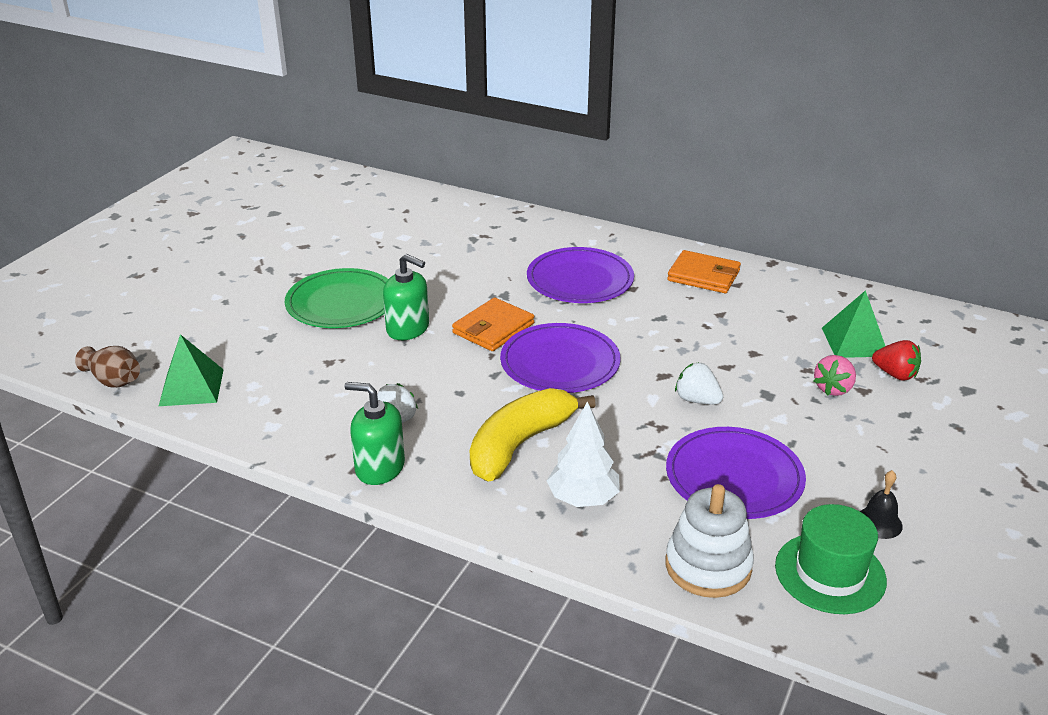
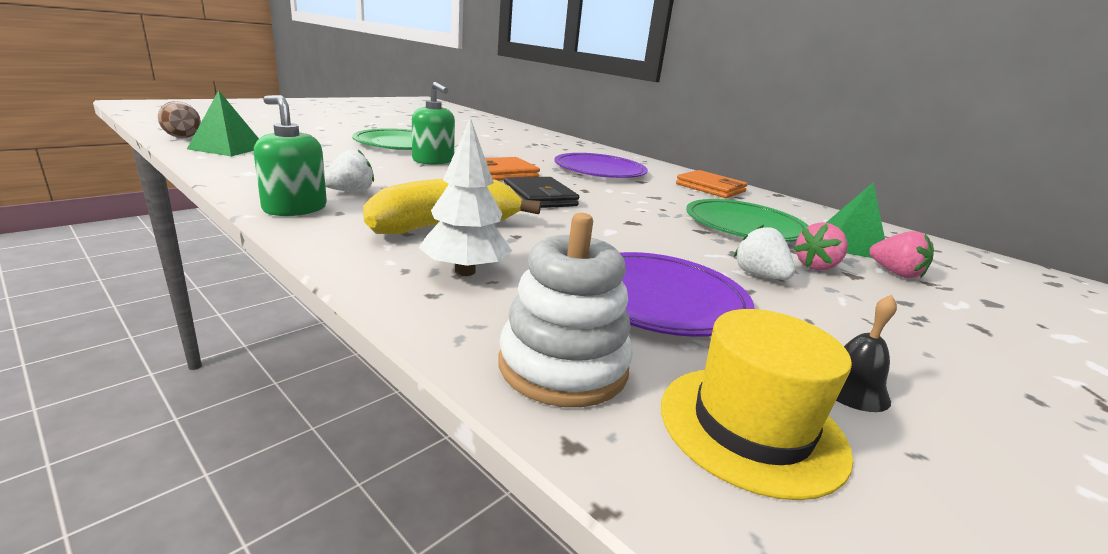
camera: 15 degrees right, 10 degrees down
(560, 363) = (539, 197): purple plate -> black wallet
(697, 400) = (655, 241): white strawberry -> white strawberry (759, 275)
(759, 342) = (744, 225): none -> green plate
(830, 573) = (751, 427): green hat -> yellow hat
(895, 374) = (895, 273): red strawberry -> pink strawberry

